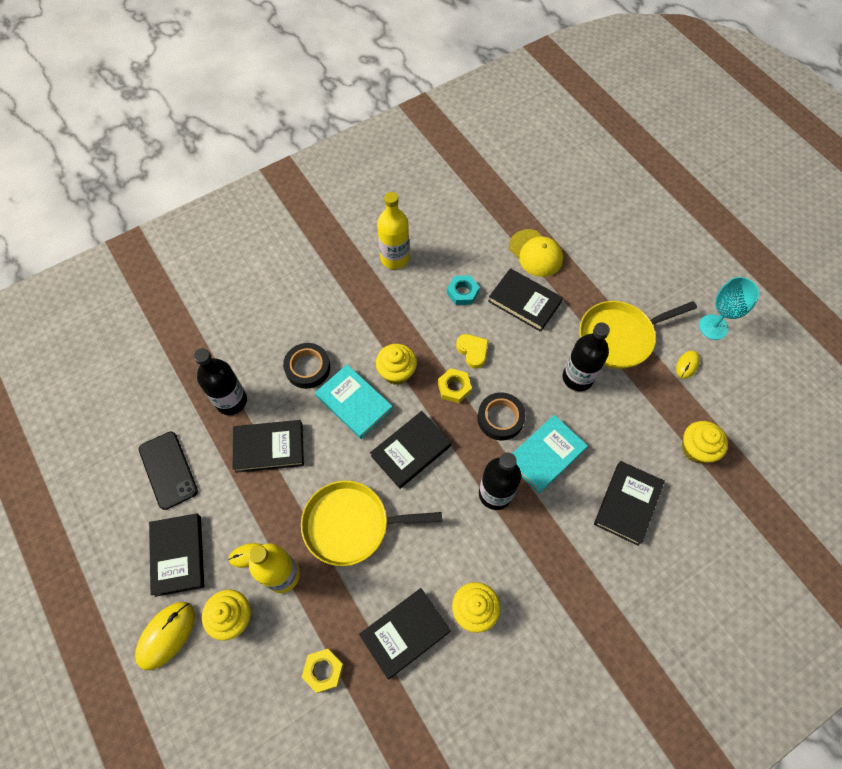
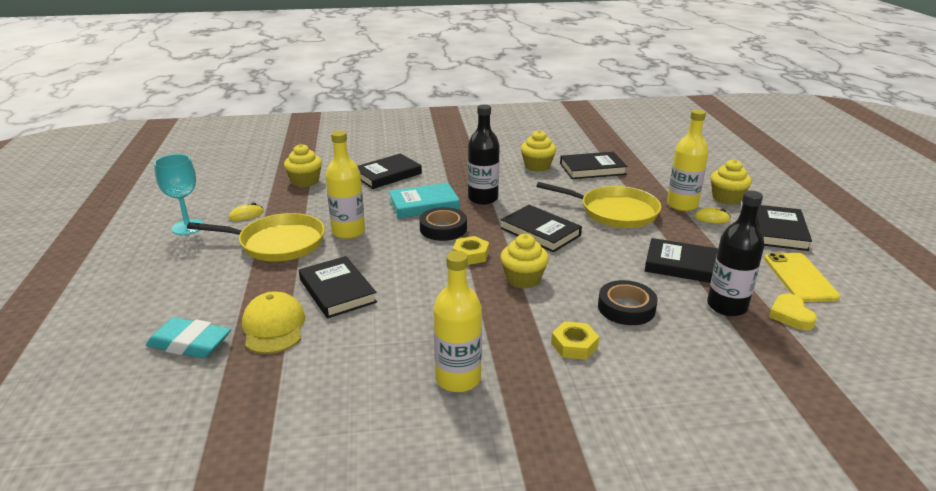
camera: 155 degrees left, 35 degrees down
(166, 635) = (784, 202): yellow mouse -> none
(168, 470) = (800, 277): black phone -> yellow phone
(323, 670) = (657, 170): yellow nut -> yellow nut (574, 345)
(354, 403) = (581, 270): turquoise book -> none
(411, 451) = (540, 232): black book -> black book turned 60 degrees clockwise
(462, 292) = (398, 318): turquoise nut -> none
(473, 351) = (430, 272): yellow heart -> yellow heart (790, 315)
(571, 222) = (190, 343): none -> turquoise eraser
(577, 378) = (348, 232): black bottle -> yellow bottle

